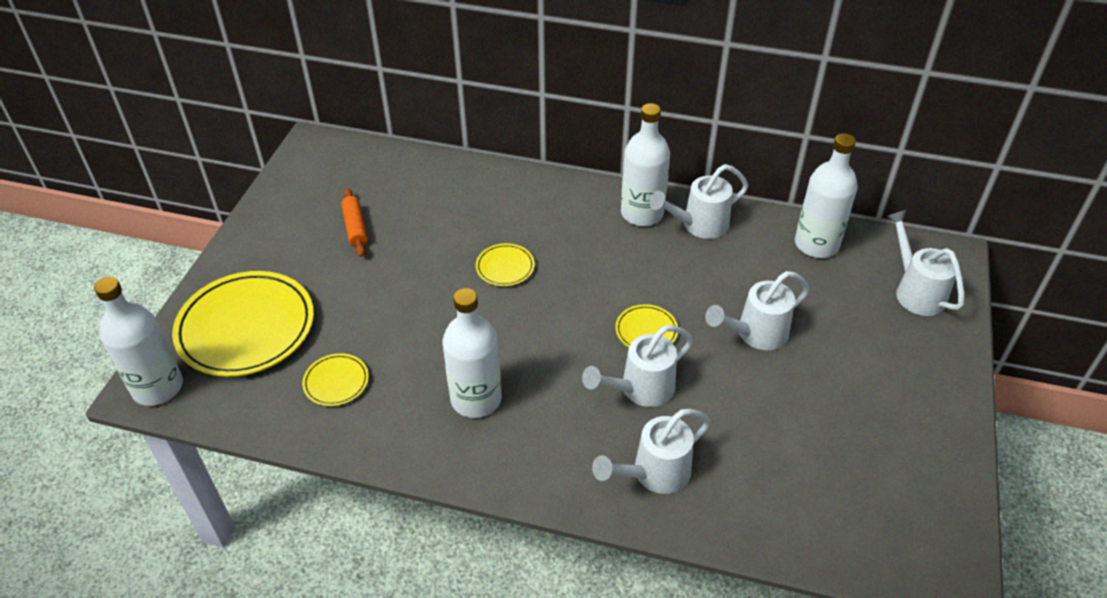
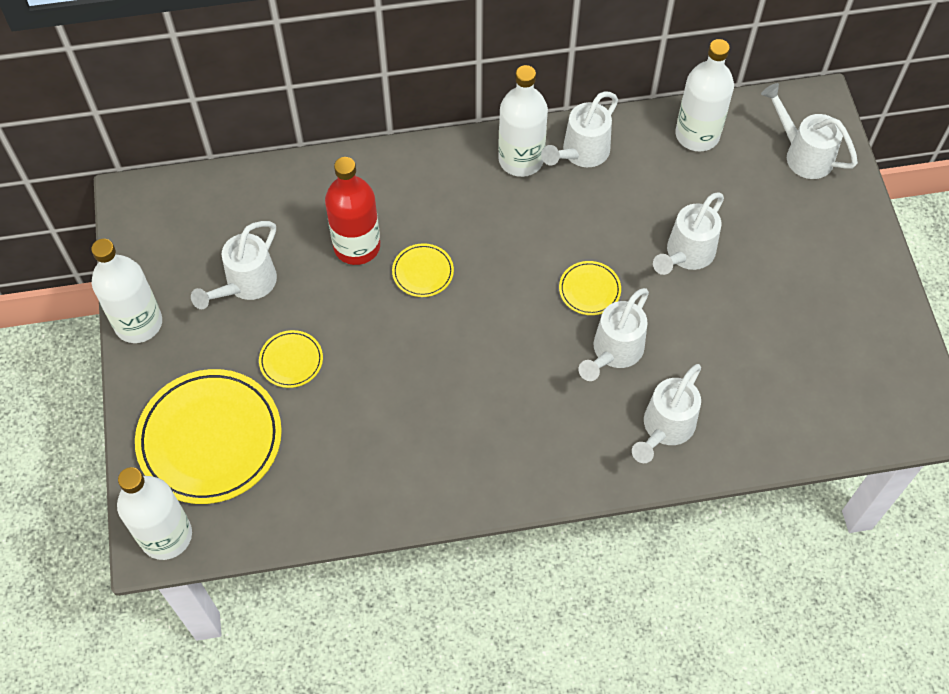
camera: 25 degrees left, 15 degrees up
(336, 382) = (335, 458): yellow plate -> yellow plate (291, 360)
(355, 228) = (246, 284): orange rolling pin -> white watering can
(462, 230) = (357, 246): none -> red bottle
(476, 399) = (474, 422): white bottle -> white bottle (138, 323)

